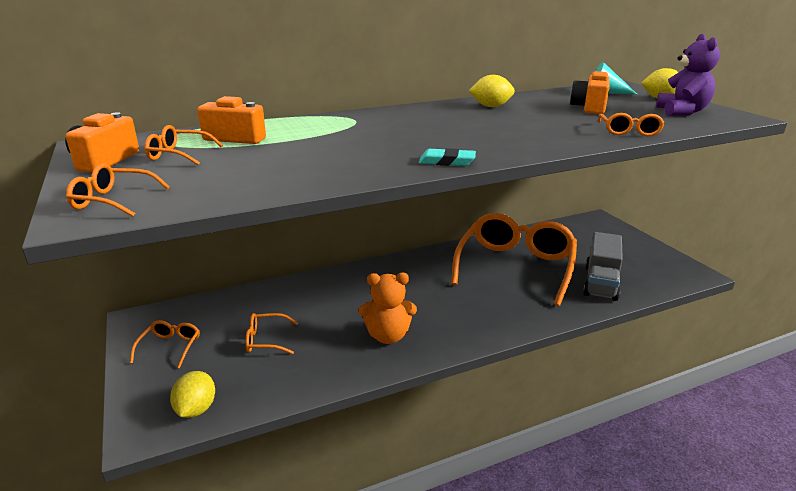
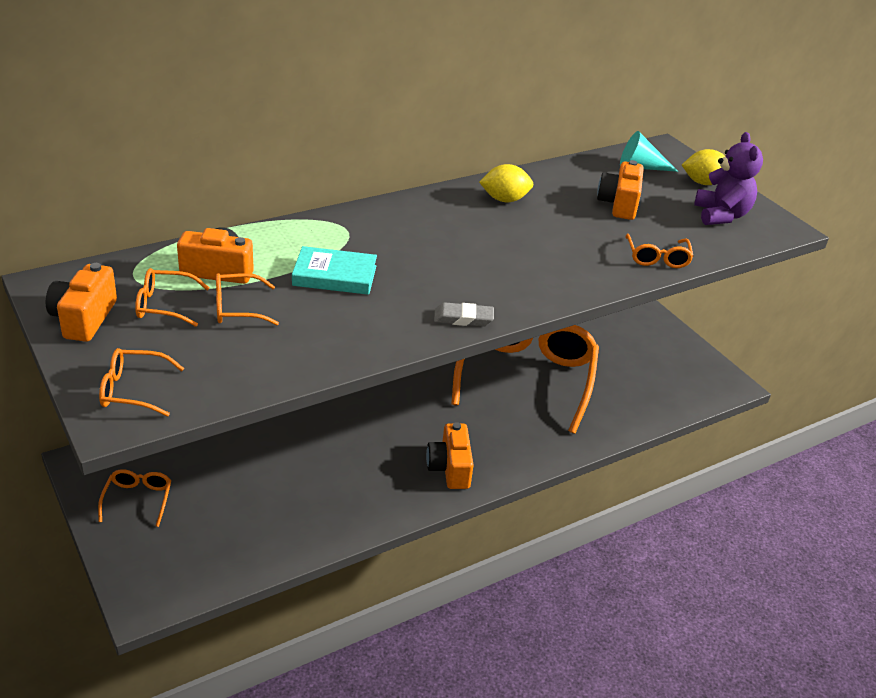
camera: 10 degrees left, 10 degrees up
(196, 409) = (193, 575): yellow lemon -> none
(266, 340) = (247, 487): orange glasses -> orange glasses (237, 308)
(335, 140) = (334, 276): none -> turquoise book
(388, 336) = (385, 478): orange teddy bear -> none
(446, 330) = (450, 468): none -> orange camera
(447, 162) = (463, 318): turquoise eraser -> grey eraser
(600, 282) = (622, 399): grey truck -> none

